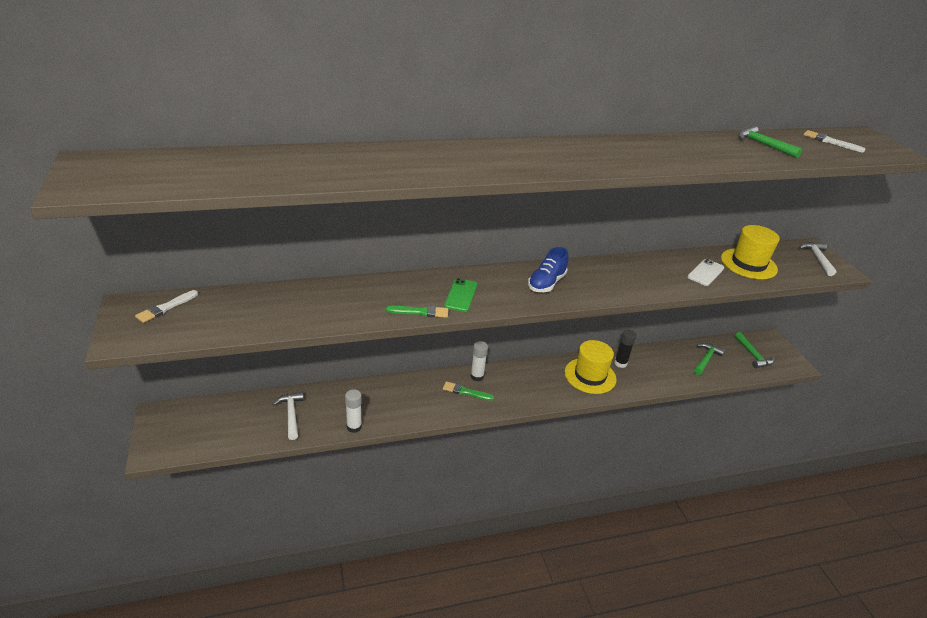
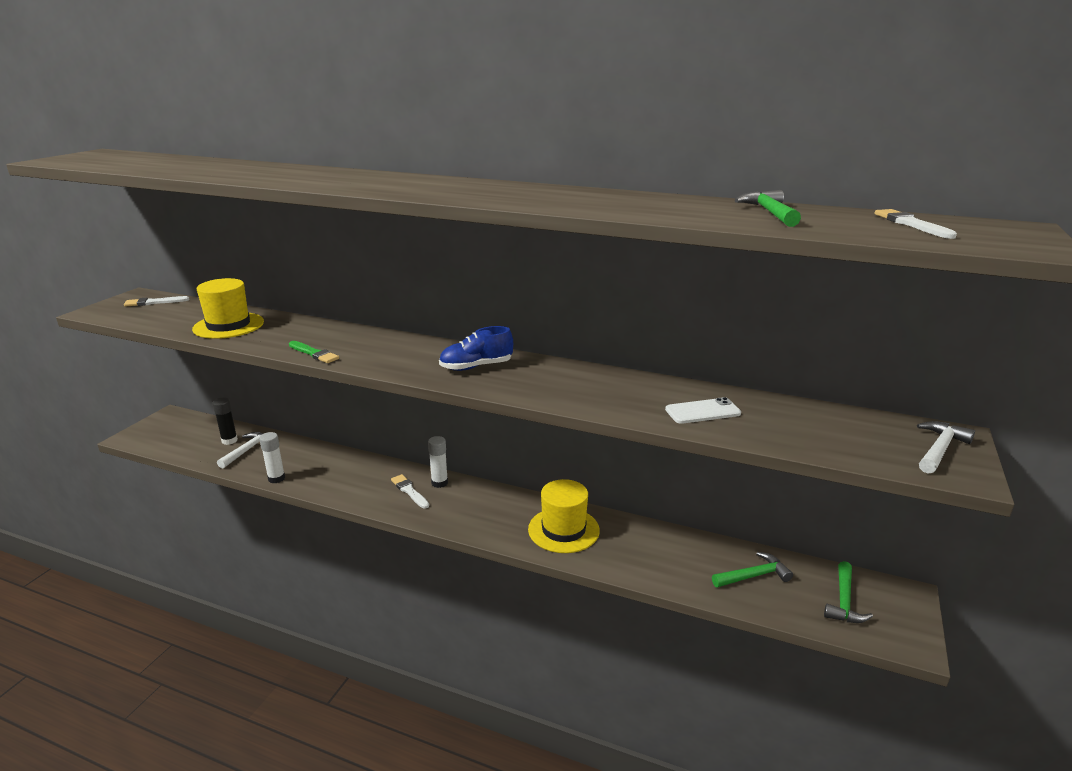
camera: 40 degrees right, 10 degrees down
(461, 295) = (373, 352): green phone -> none
(465, 392) = (409, 491): green brush -> white brush
(620, 363) = (620, 533): black glue stick -> black glue stick (229, 440)
(748, 264) = (792, 421): yellow hat -> yellow hat (228, 325)

